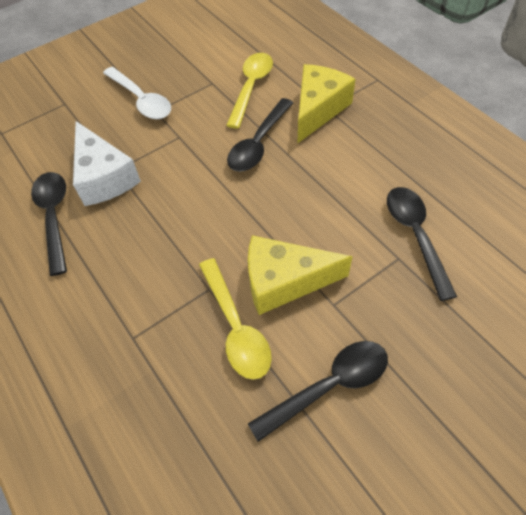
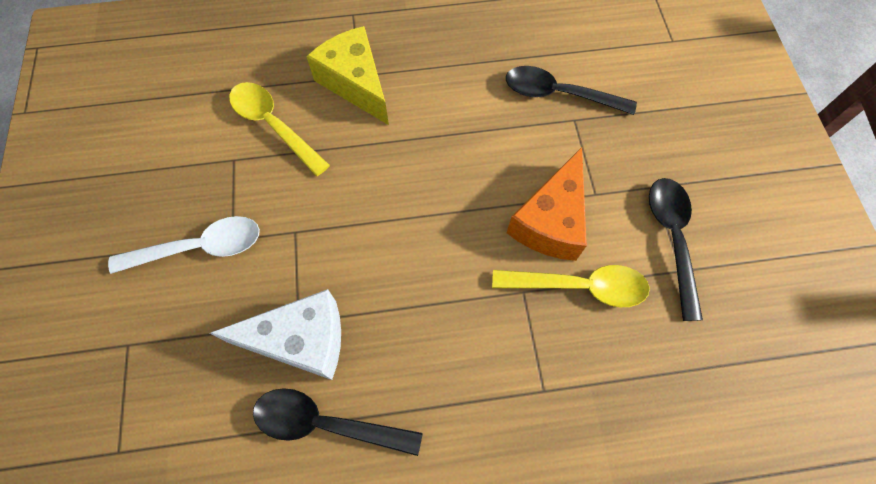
camera: 65 degrees left, 10 degrees up
(259, 143) = (363, 158): black spoon -> none
(284, 281) = (551, 221): yellow cheese -> orange cheese

